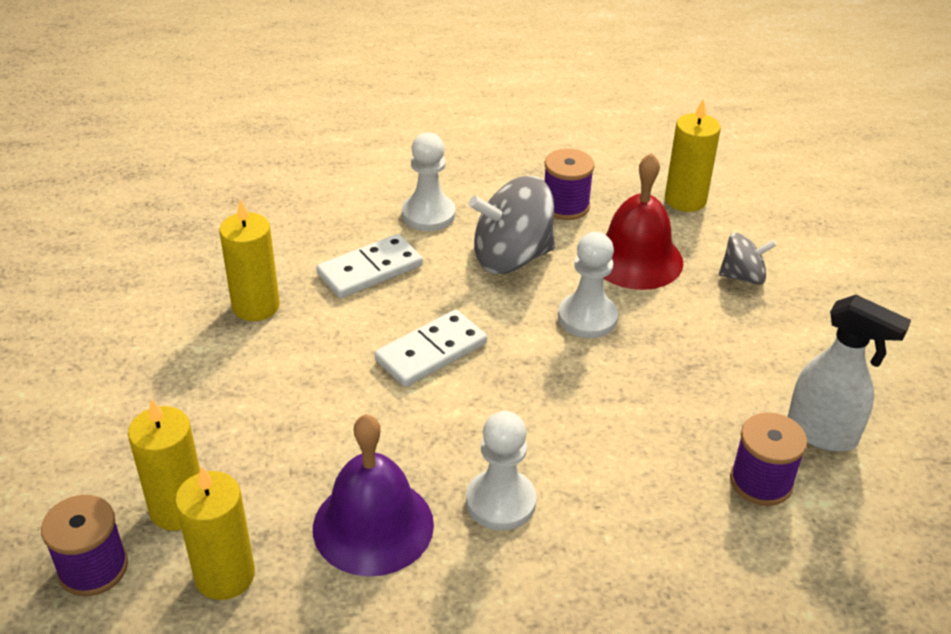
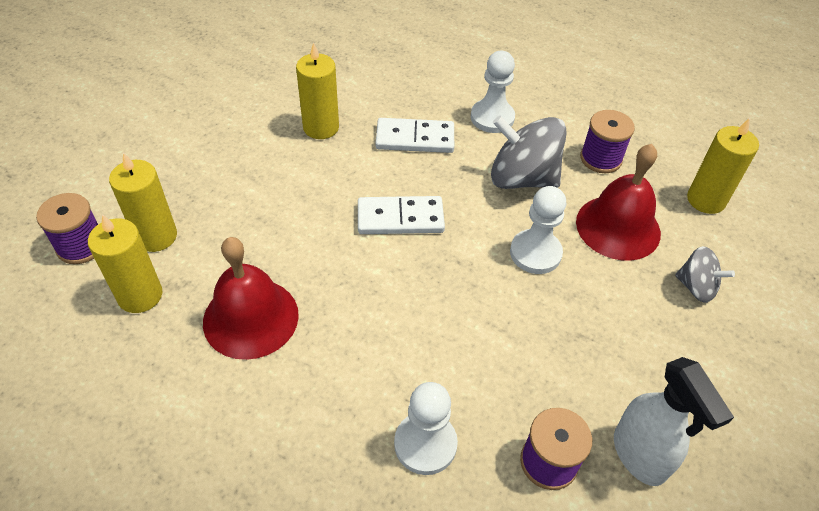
camera: 35 degrees right, 10 degrees up
(373, 525) = (251, 318): purple bell -> red bell
(500, 502) = (344, 353): white pawn -> white pawn (425, 444)

